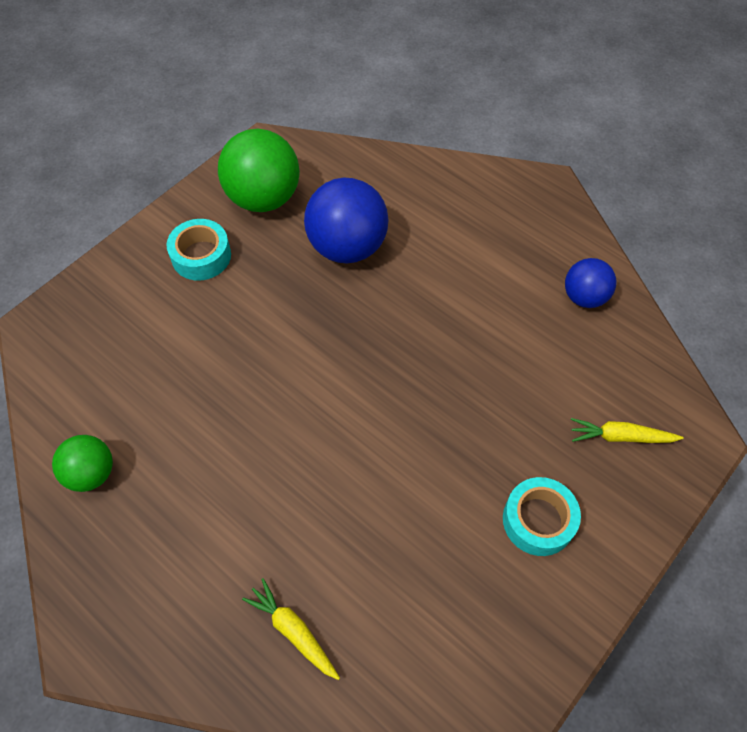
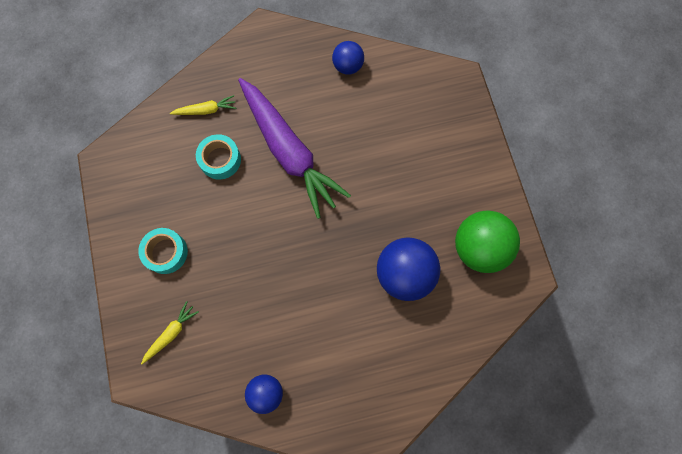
camera: 125 degrees right, 15 degrees up
(91, 473) = (348, 66): green ball -> blue ball
(201, 256) = (454, 185): turquoise tape -> turquoise tape (220, 160)
(280, 463) = (289, 151): none -> purple carrot

